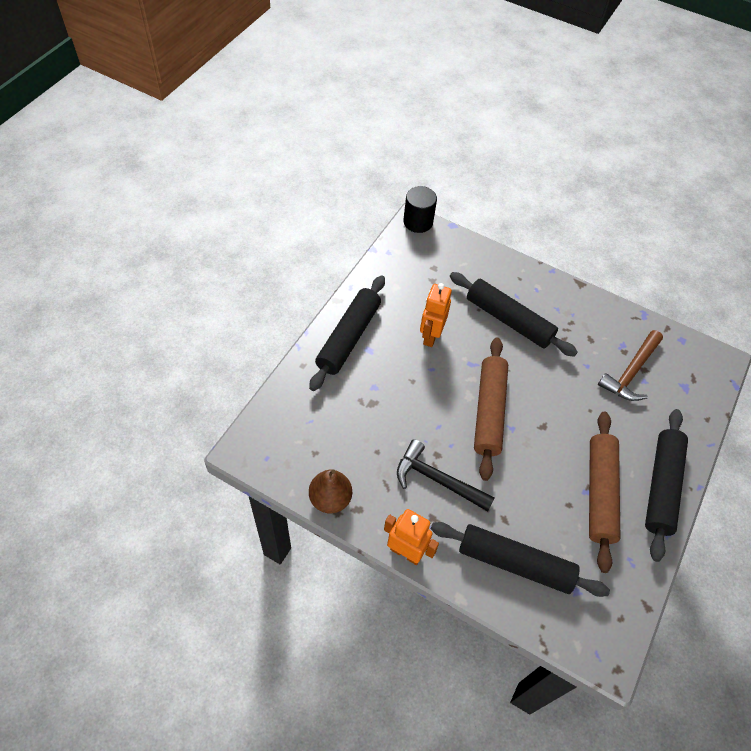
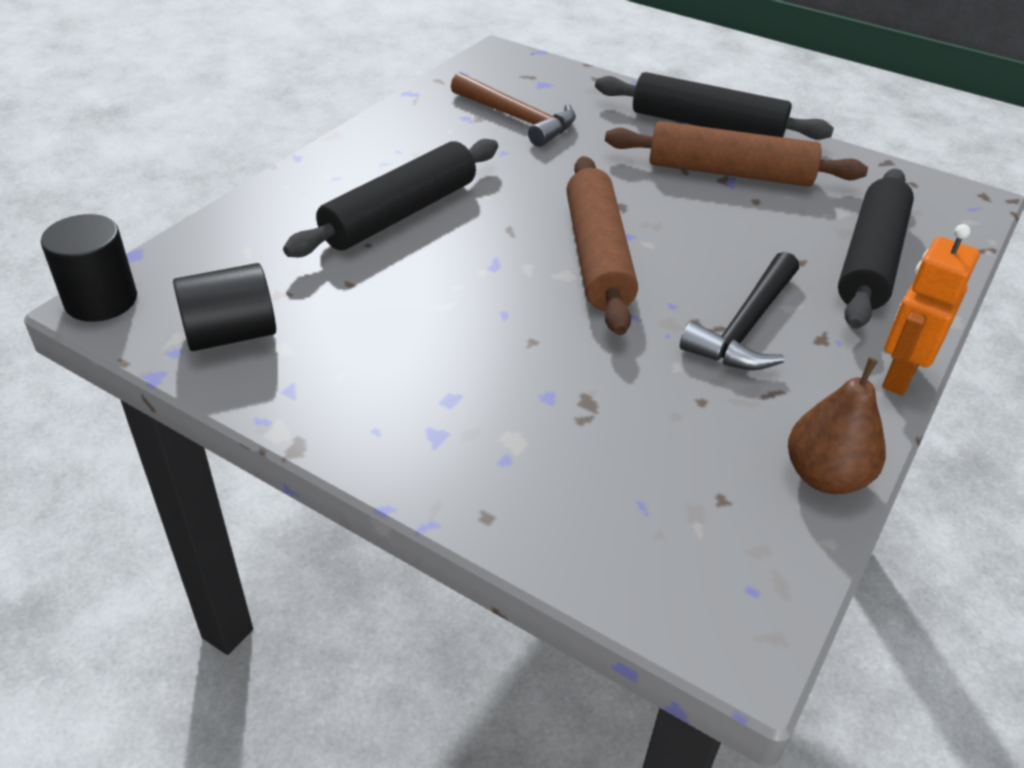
camera: 85 degrees left, 15 degrees down
(348, 337) = (412, 430): black rolling pin -> none
(401, 268) = (231, 334): none -> black cylinder
(430, 336) = (424, 308): orange robot -> none
(489, 411) = (597, 256): brown rolling pin -> brown rolling pin turned 75 degrees clockwise

